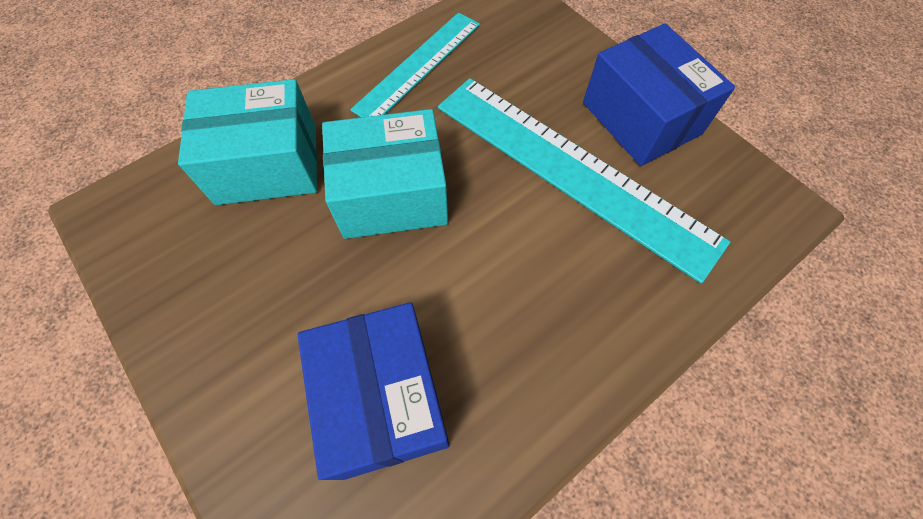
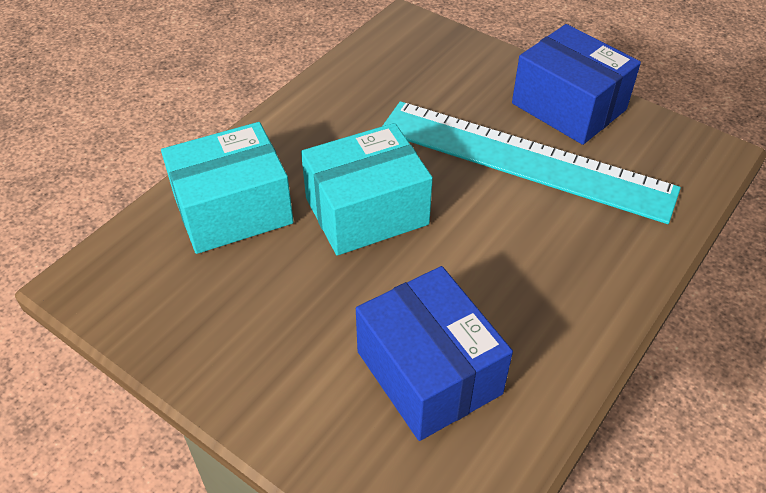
camera: 15 degrees left, 15 degrees down
(418, 65) = (345, 99): turquoise ruler -> none

